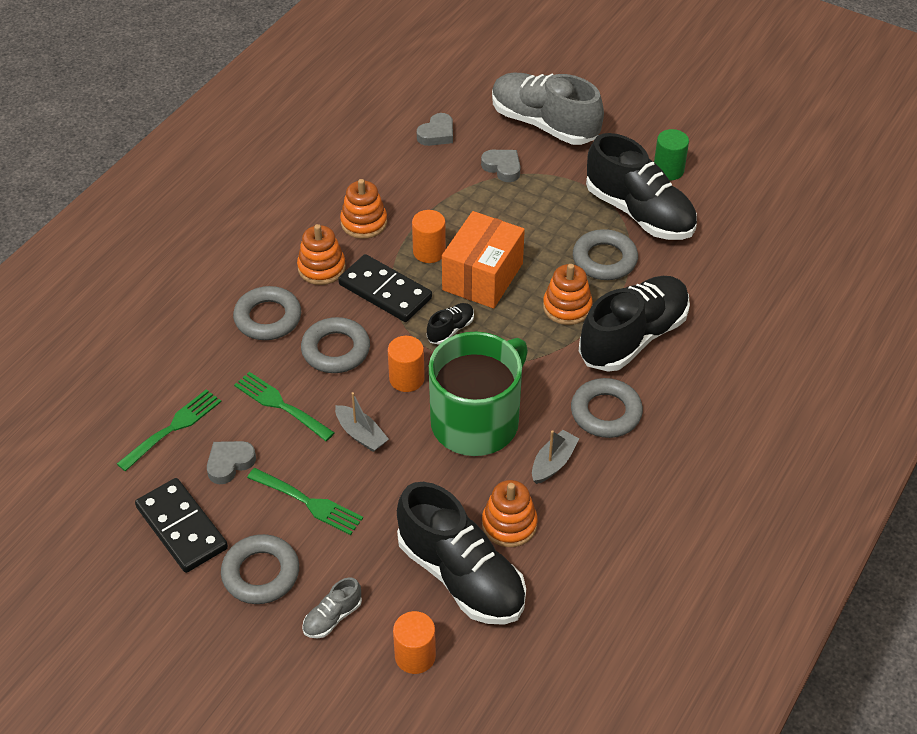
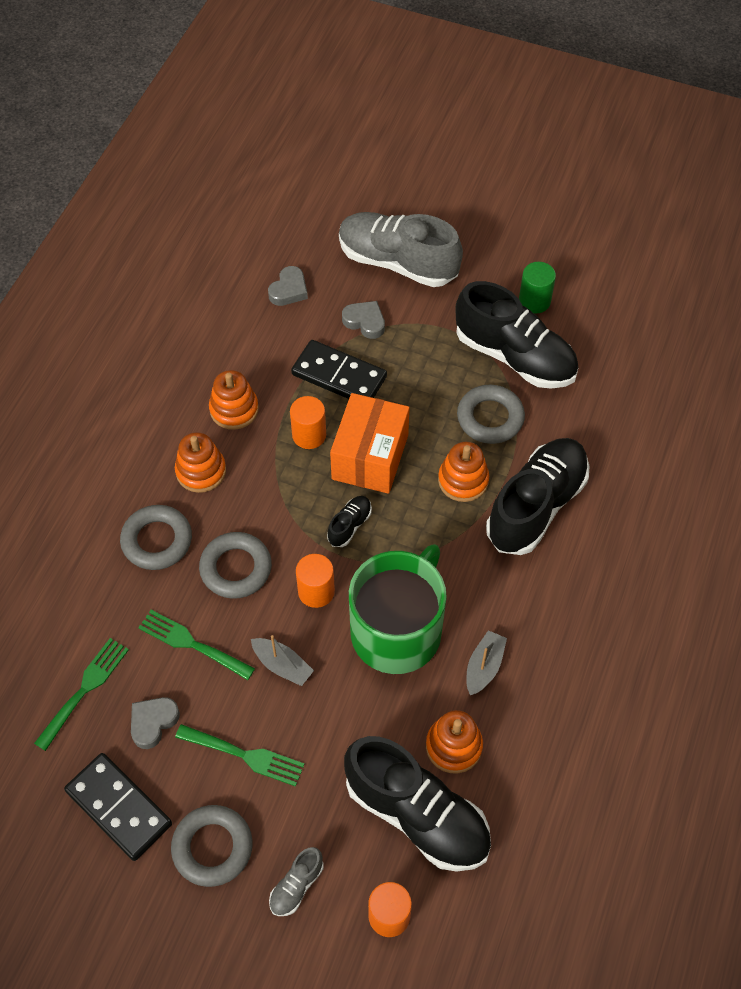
camera: 10 degrees left, 10 degrees up
(385, 291) = (273, 489): black domino -> black domino (339, 375)
(606, 412) = (525, 599): grey ring -> none

